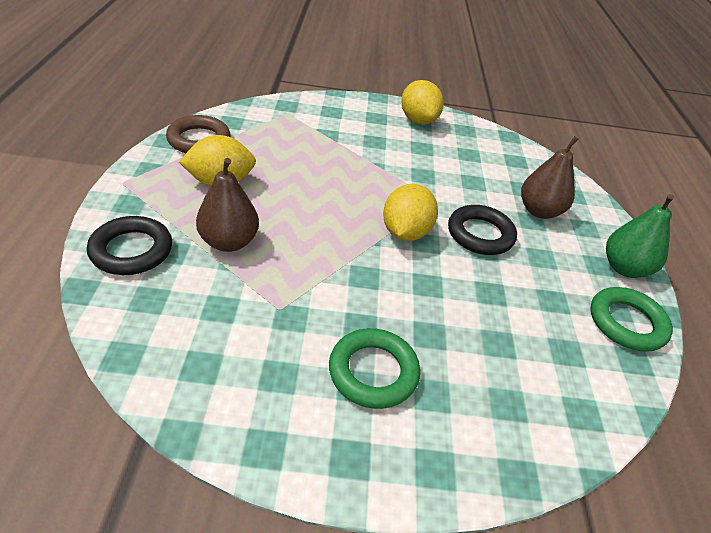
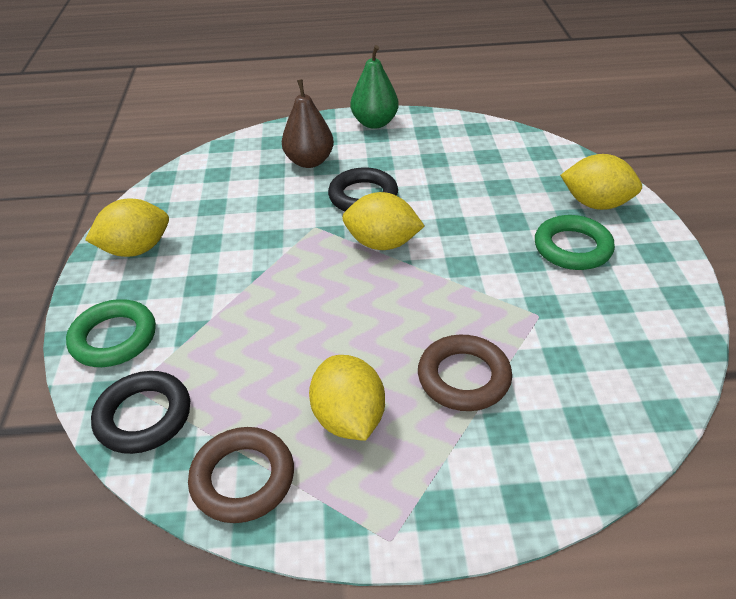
camera: 90 degrees left, 0 degrees up
(131, 250) = (524, 466): black ring -> black ring (143, 416)
(229, 242) = (464, 377): brown pear -> brown ring
(457, 431) = (596, 204): none -> yellow lemon
(626, 323) = (441, 128): green ring -> green ring (114, 338)

